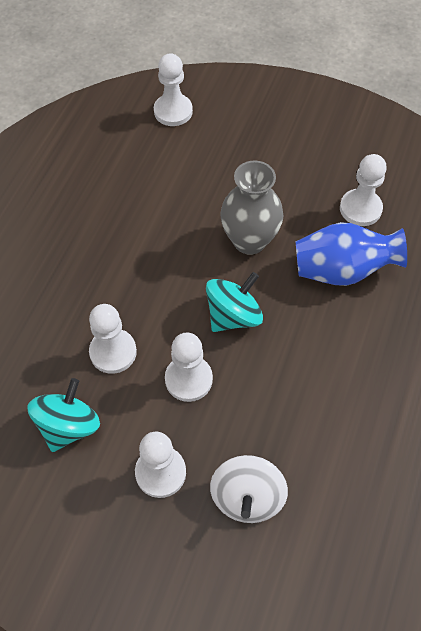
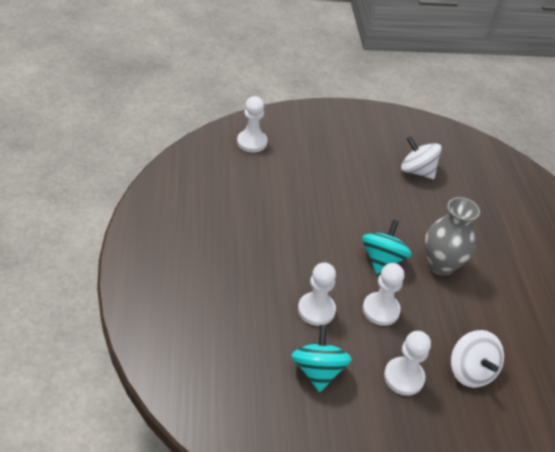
camera: 30 degrees left, 15 degrees down
(249, 240) = (360, 210): grey vase -> grey vase (441, 265)
(342, 270) = (431, 211): blue vase -> none
(360, 209) = (417, 171): white pawn -> white spinning top

